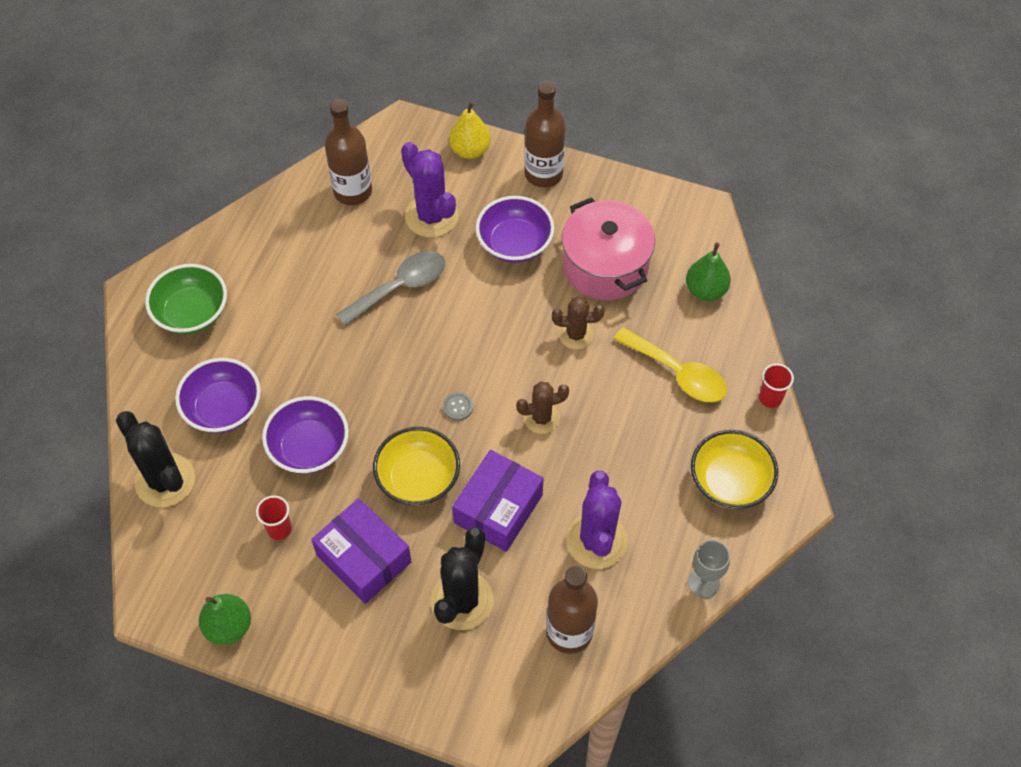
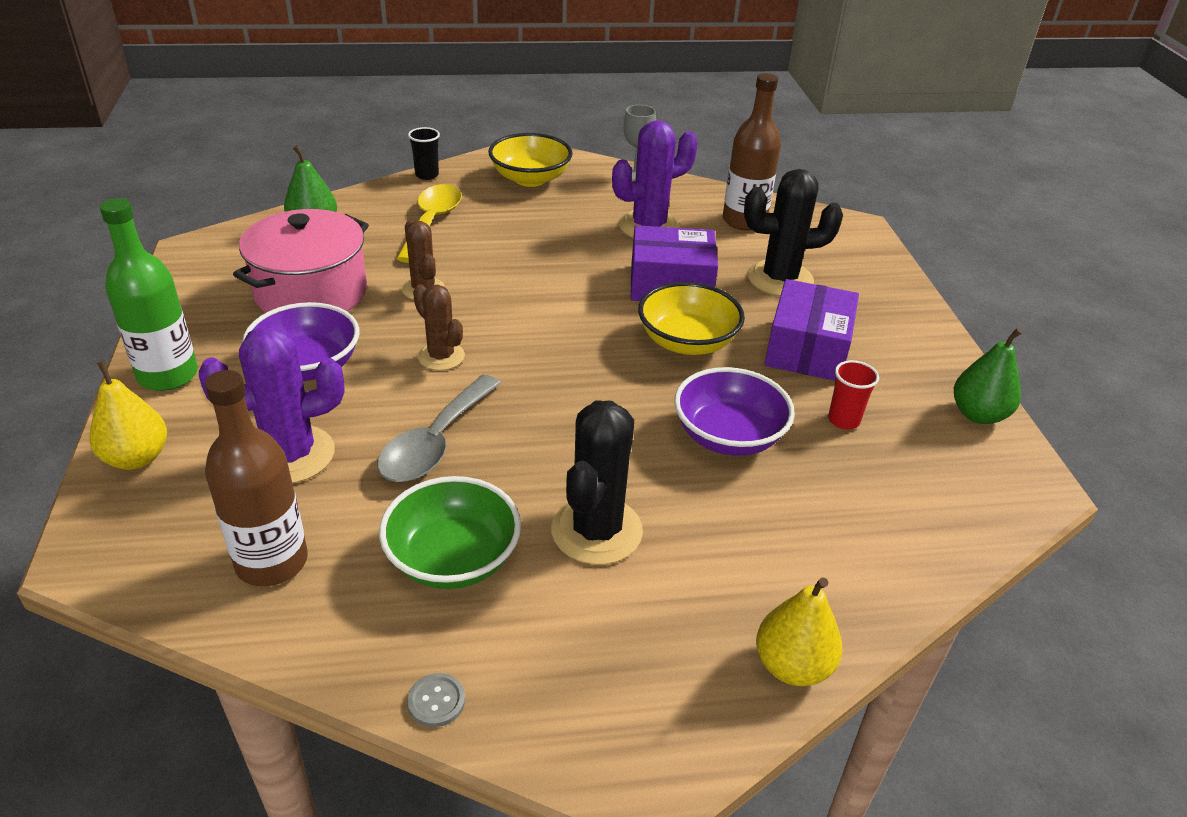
camera: 120 degrees left, 20 degrees down
(141, 380) = (792, 666): none -> yellow pear
(165, 480) = (897, 552): black cactus -> black cactus (596, 530)
(192, 312) = (629, 663): green bowl -> green bowl (453, 558)
(223, 408) = (750, 541): purple bowl -> none
(400, 287) = (435, 443): grey spoon -> grey spoon turned 90 degrees counterclockwise
(431, 216) = (291, 455): purple cactus -> purple cactus turned 45 degrees clockwise
(458, 407) = (578, 341): grey button -> grey button (436, 701)
(541, 418) = (546, 285): brown cactus -> brown cactus (441, 356)
(543, 174) = (168, 375): brown bottle -> green bottle
(770, 398) = (427, 175): red cup -> black cup

